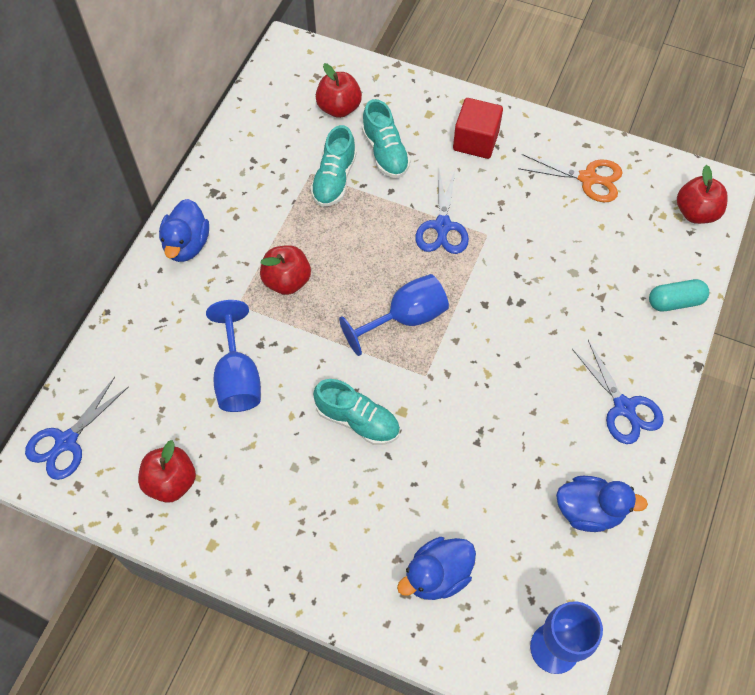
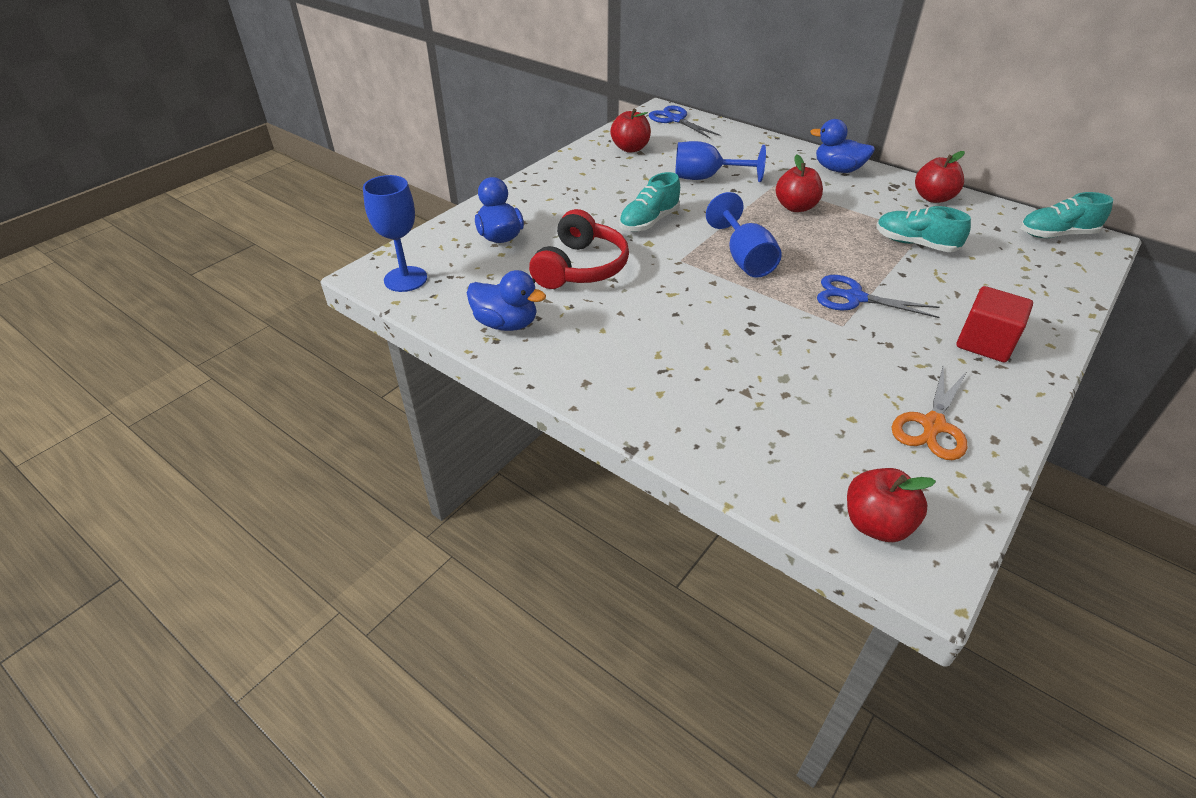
camera: 105 degrees right, 20 degrees down
(339, 108) = (1016, 259): red apple -> red apple (933, 198)
(385, 152) = (956, 278): turquoise shoe -> turquoise shoe (1056, 234)
(471, 468) = (580, 267): none -> red headphones
(589, 510) = (506, 324): blue duck -> blue duck turned 90 degrees counterclockwise
(624, 408) = (600, 373): blue scissors -> none
(675, 301) = (727, 455): turquoise capsule -> none

